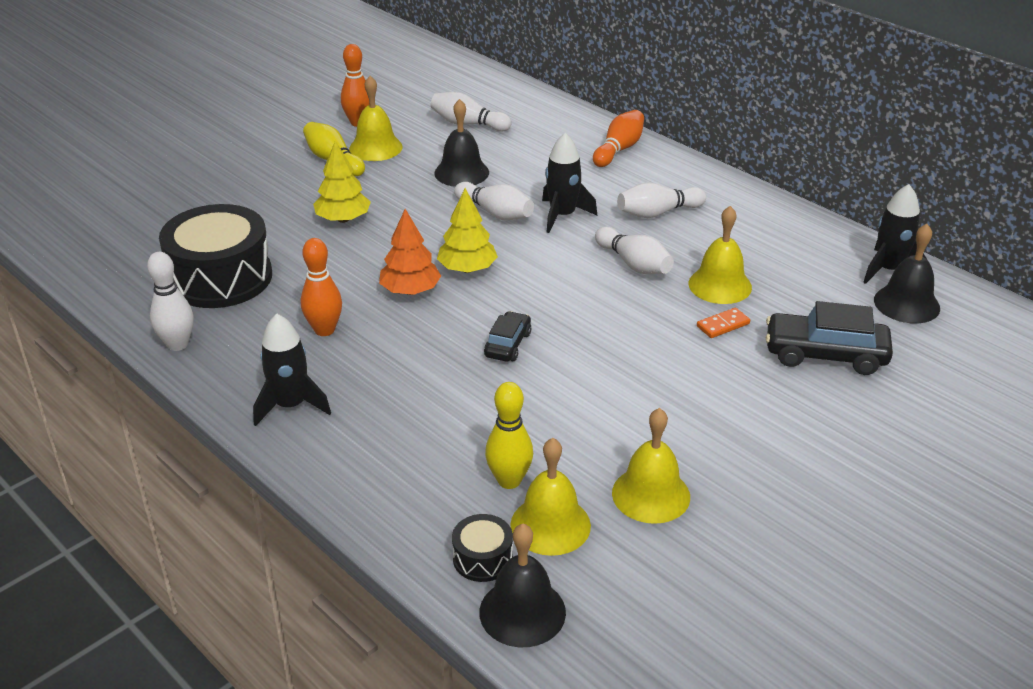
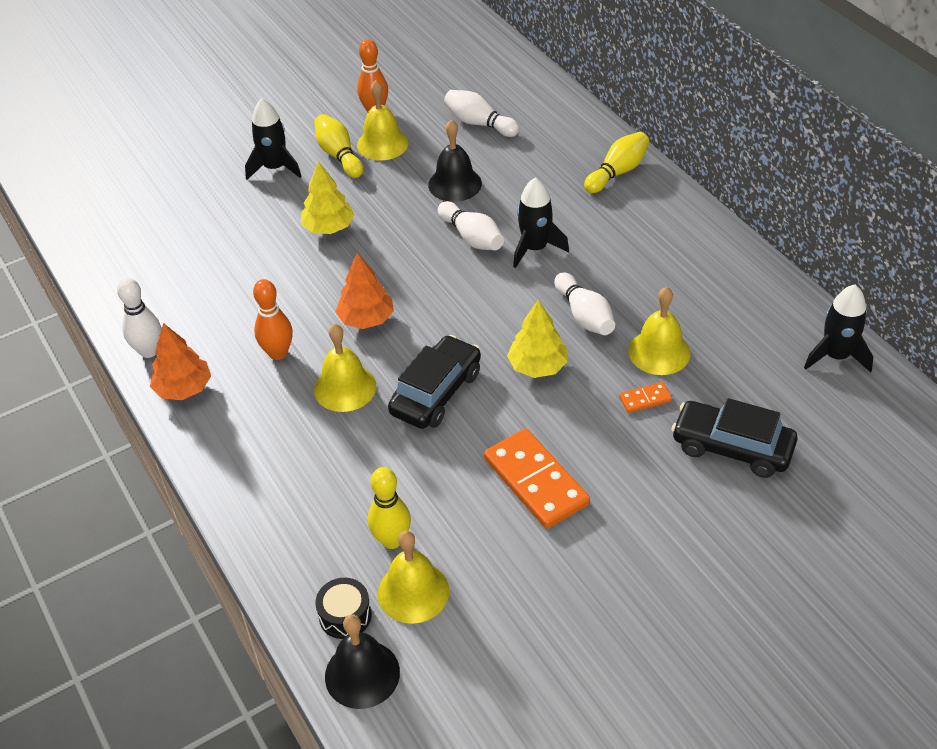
camera: 15 degrees right, 10 degrees up
(221, 278) = (203, 282): black drum -> none
(228, 373) = (183, 388): none -> orange tree
(290, 405) = (227, 431): black rocket -> black rocket (275, 168)
(467, 269) = (425, 301): yellow tree -> yellow tree (537, 366)
(508, 344) = (436, 393): black car -> black car, size x1.73
(619, 149) = (617, 172): orange bowling pin -> yellow bowling pin
(642, 408) = (536, 481): none -> orange domino
(651, 494) = (512, 575): yellow bell -> yellow bell (345, 388)
(658, 213) = (629, 256): white bowling pin -> none
(906, 304) = (837, 399): black bell -> none

